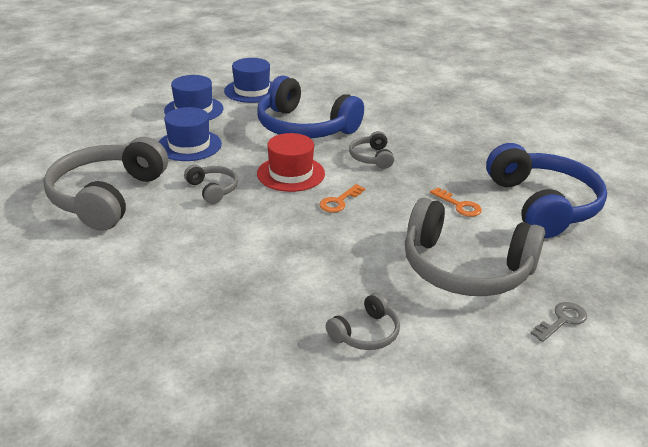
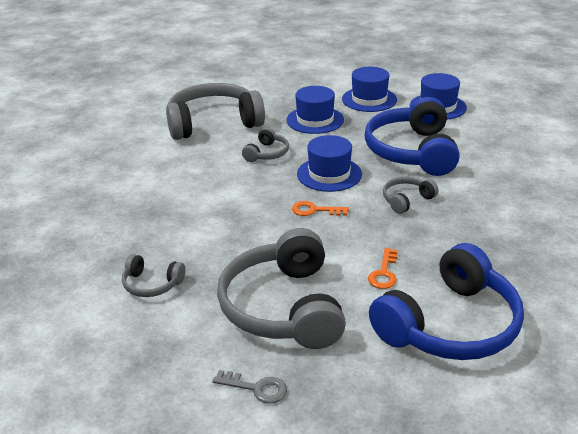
camera: 60 degrees right, 0 degrees up
(291, 174) = (329, 174): red hat -> blue hat

